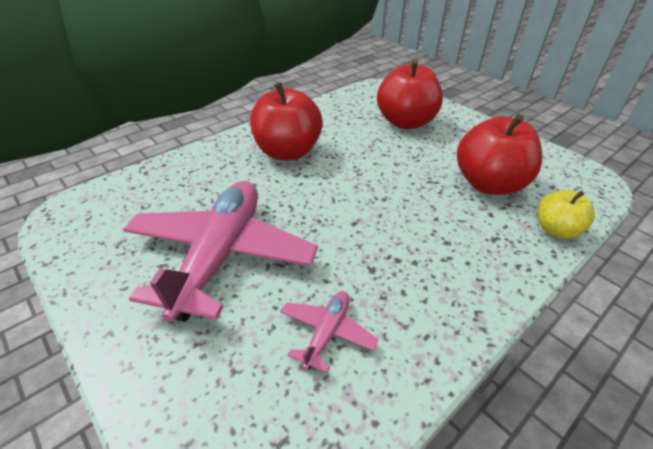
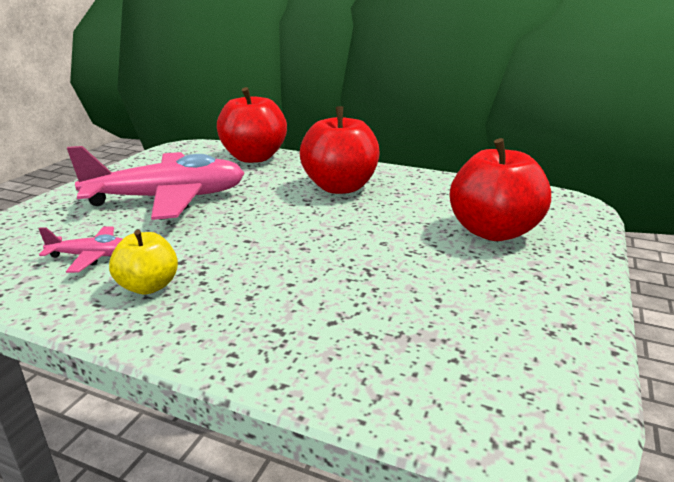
camera: 65 degrees right, 15 degrees down
(489, 184) = (405, 313): red apple -> red apple (254, 158)
(556, 230) = (337, 384): yellow apple -> yellow apple (149, 286)

